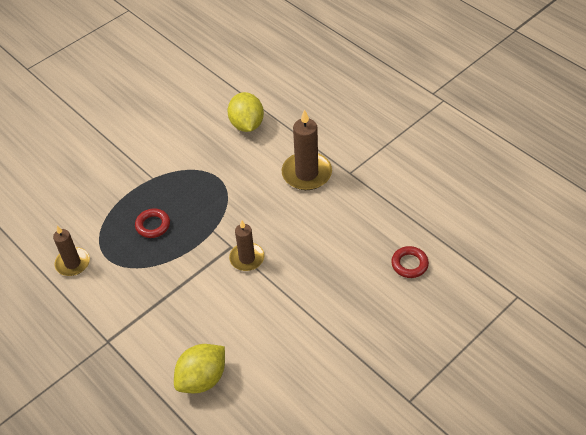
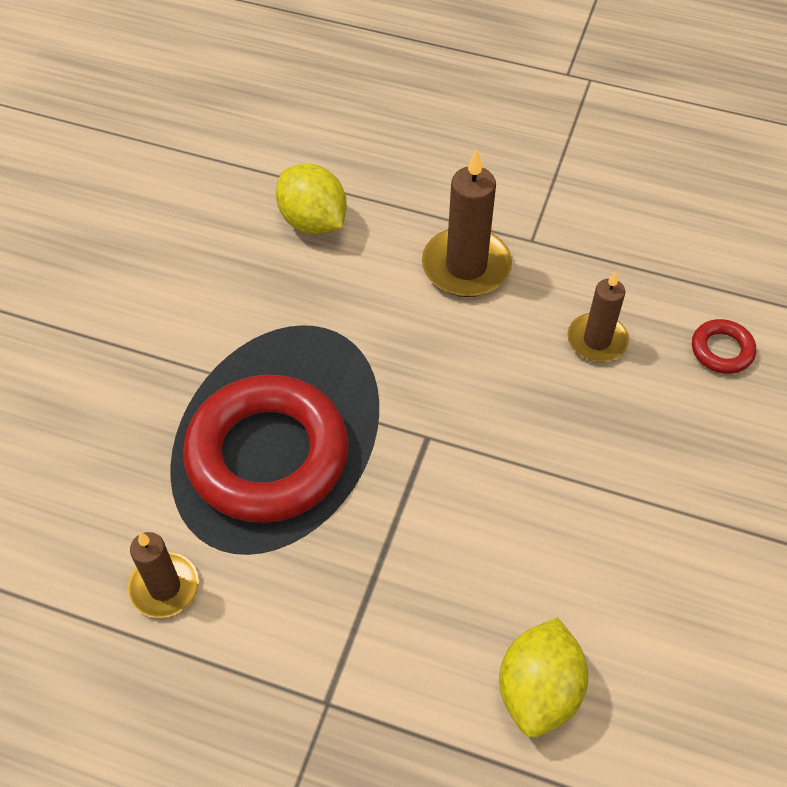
camera: 30 degrees left, 5 degrees up
(153, 225) = (267, 455): red ring -> red ring, size x2.41
(247, 258) = (468, 446): brown candle -> brown candle (597, 340)

